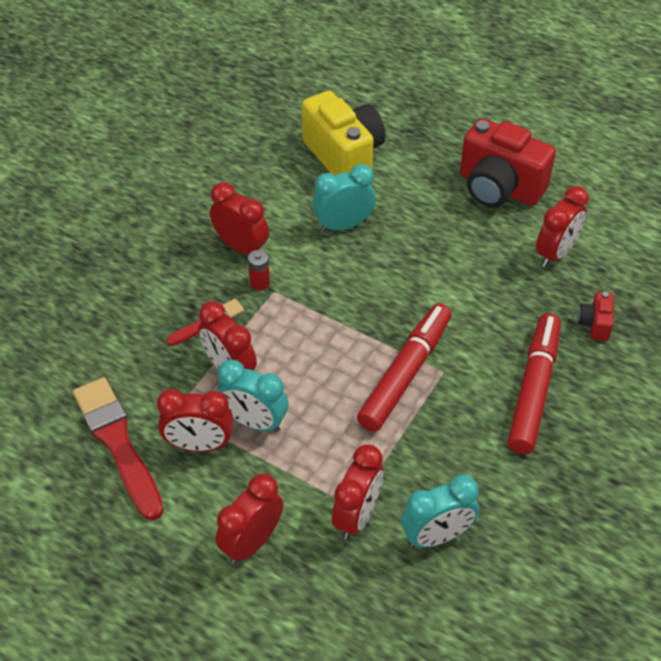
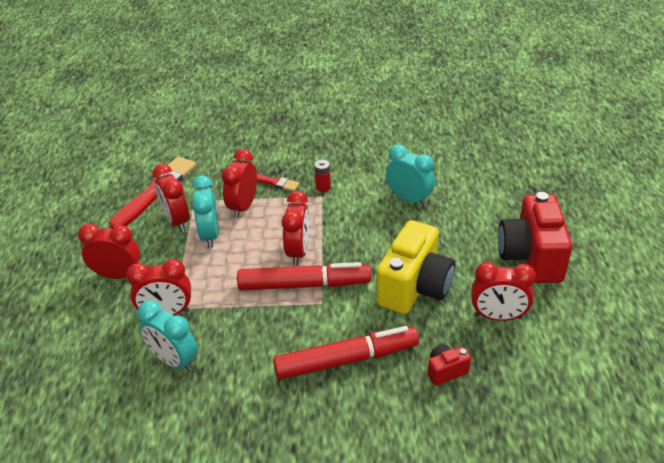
camera: 60 degrees right, 10 degrees down
(241, 247) = (345, 167): red clock -> red clock (298, 252)
(344, 156) = (472, 172): yellow camera -> yellow camera (415, 288)

